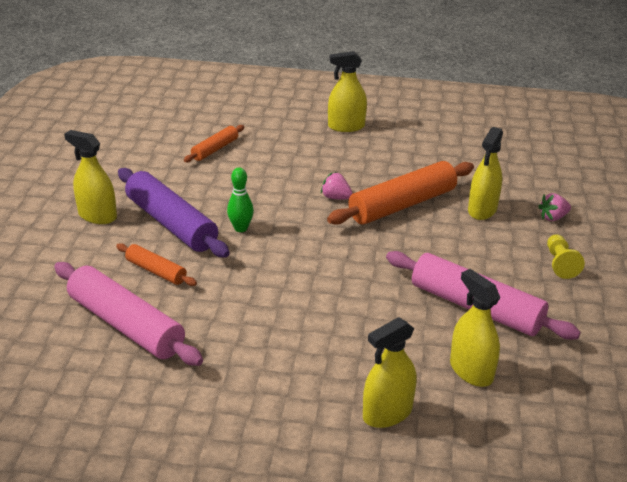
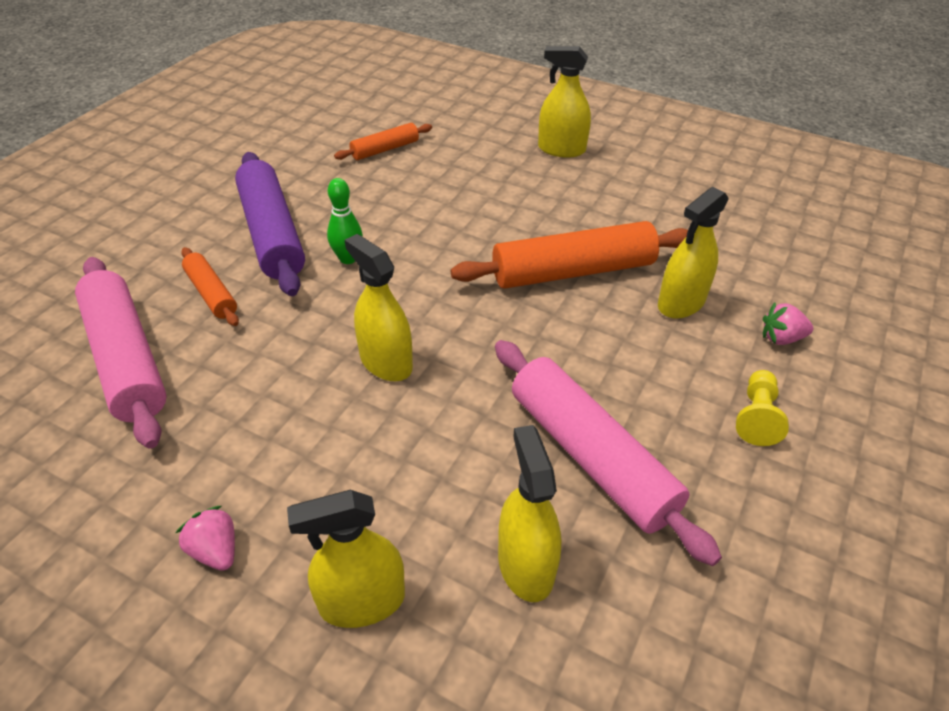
camera: 20 degrees right, 10 degrees up
(97, 216) = (198, 206): yellow spray bottle -> yellow spray bottle (386, 362)
(336, 197) = (491, 242): pink strawberry -> pink strawberry (215, 550)

